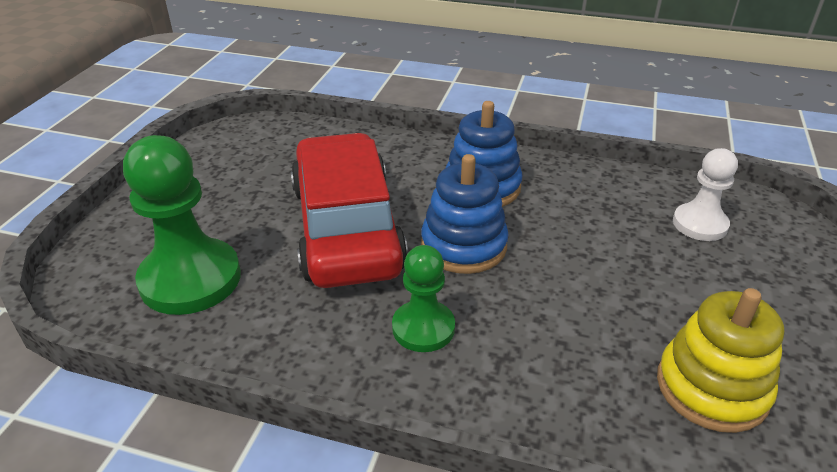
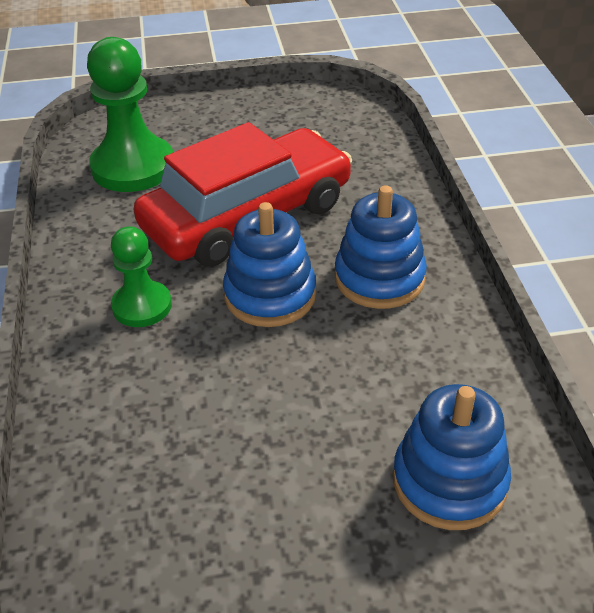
camera: 65 degrees right, 5 degrees up
(699, 224) = (449, 481): white pawn -> blue stacking toy
(711, 388) = (157, 530): yellow stacking toy -> none

